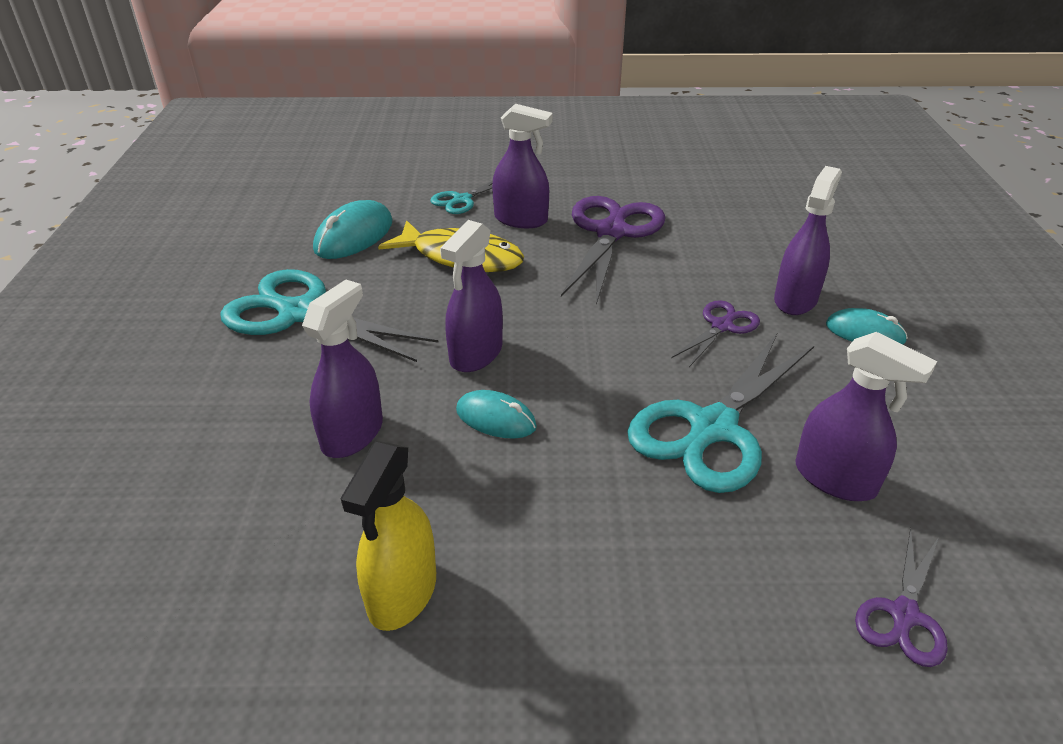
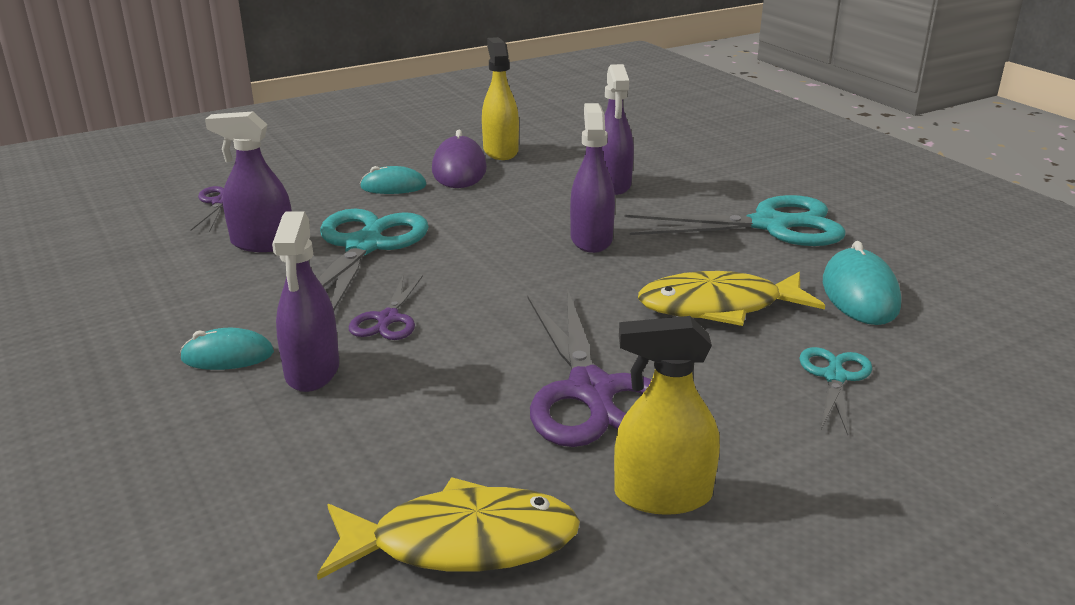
camera: 150 degrees right, 10 degrees down
(496, 418) = (529, 212): turquoise mouse -> turquoise mouse (393, 186)
(506, 559) = (459, 169): none -> purple mouse
(521, 220) = (722, 372): purple spray bottle -> none
(622, 183) = (662, 495): none -> yellow spray bottle
(733, 193) = (462, 542): none -> yellow fish

